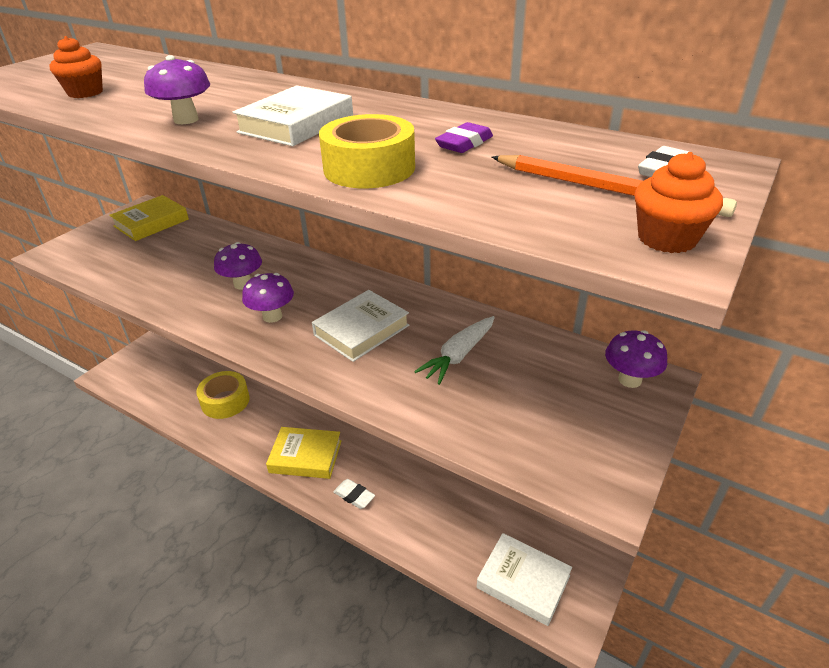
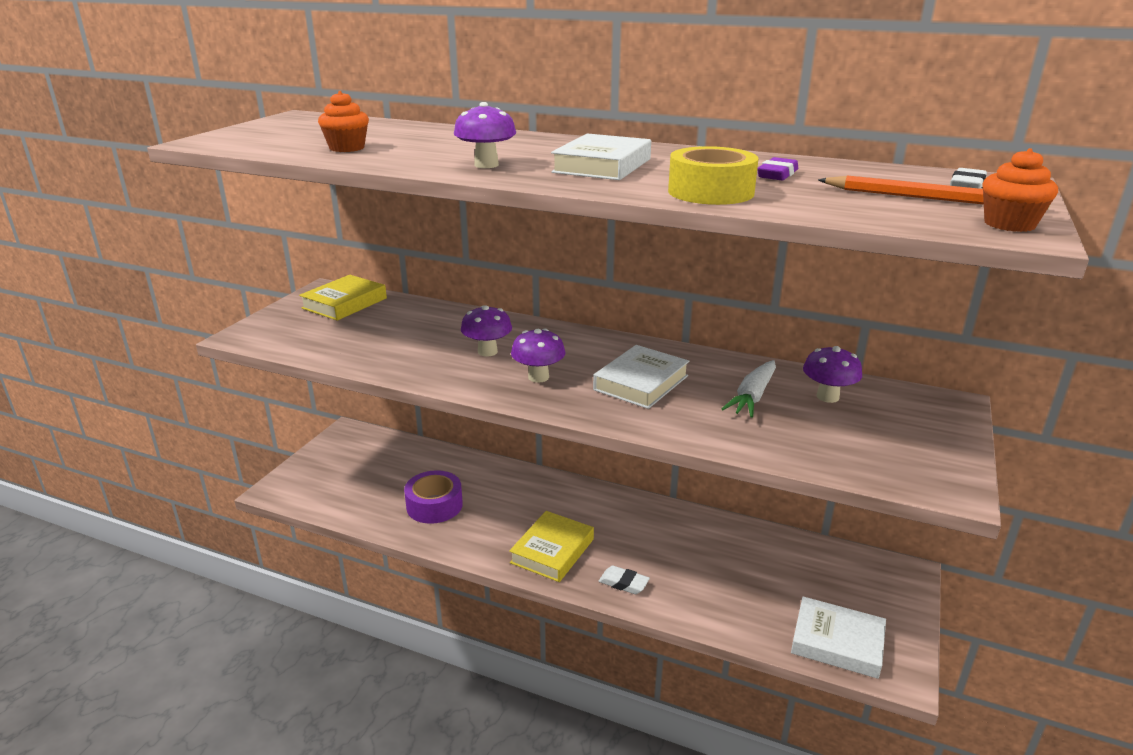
camera: 10 degrees left, 10 degrees down
(225, 401) = (434, 505): yellow tape -> purple tape
(305, 456) = (552, 551): yellow book -> yellow book turned 60 degrees counterclockwise
(629, 380) = (927, 404): purple mushroom -> purple mushroom (827, 397)

